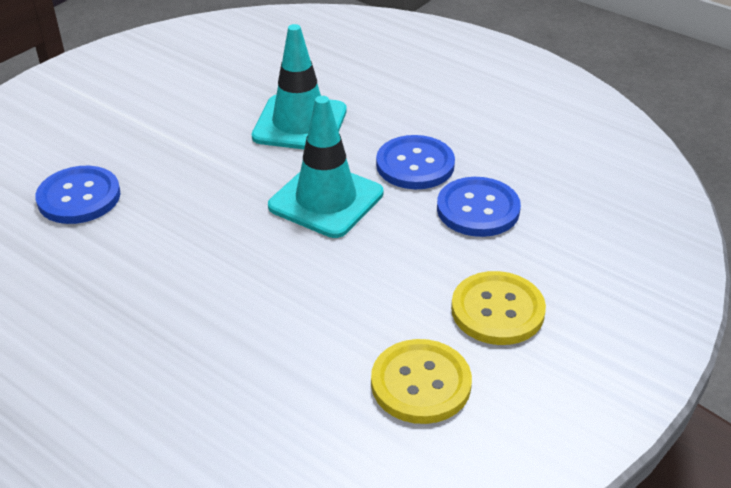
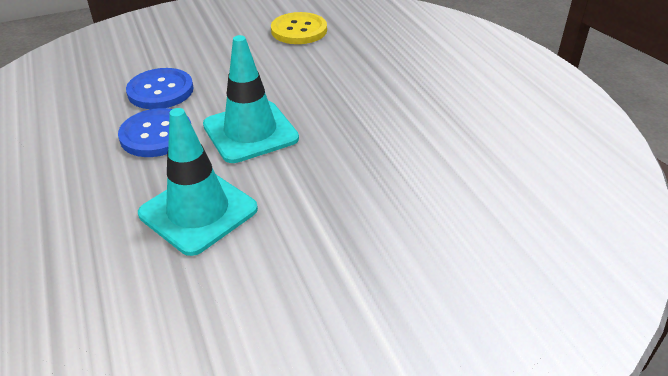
camera: 150 degrees left, 0 degrees up
(79, 197) = (450, 208): blue button -> none
(497, 310) = (225, 43): yellow button -> none

